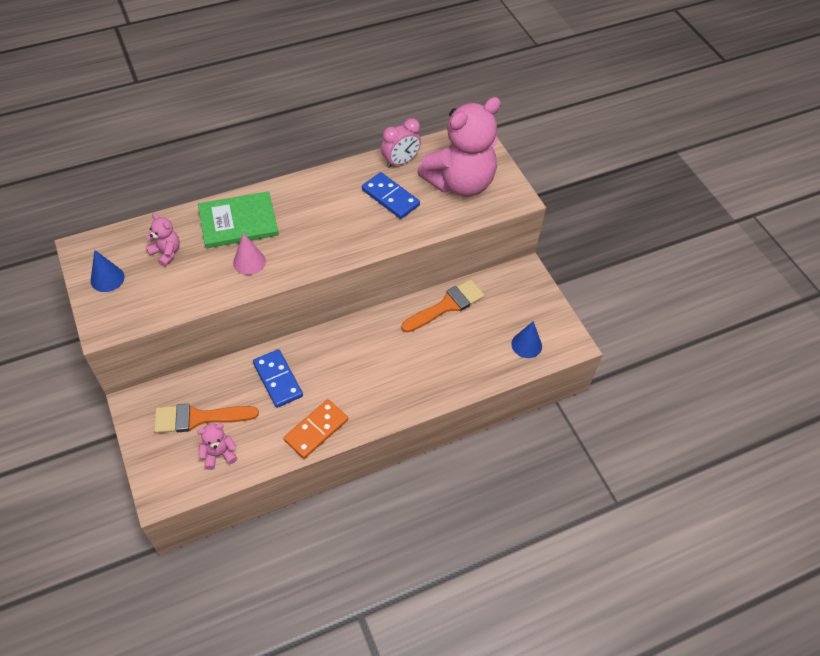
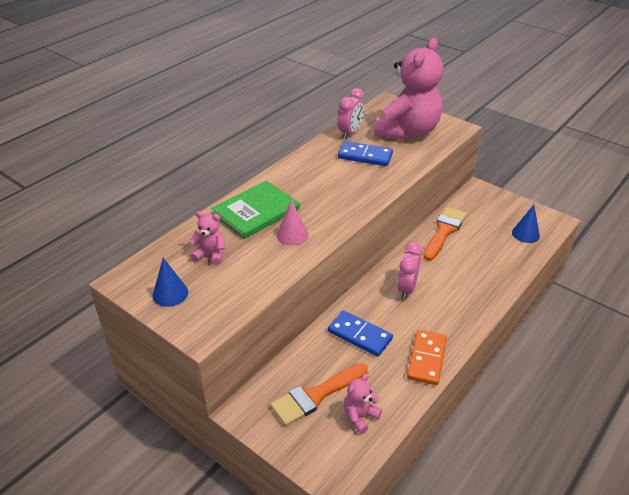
camera: 25 degrees left, 15 degrees down
(357, 352) = (406, 289): none -> pink clock

